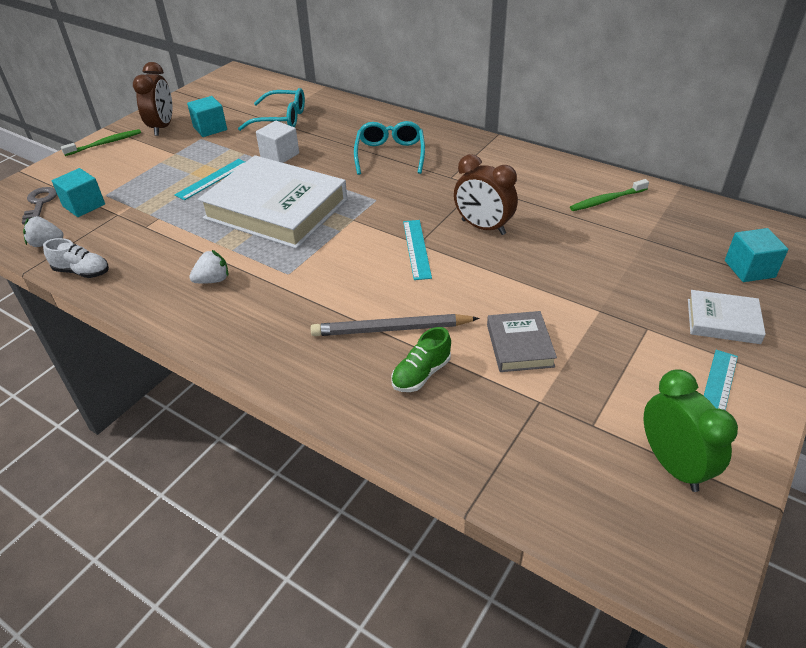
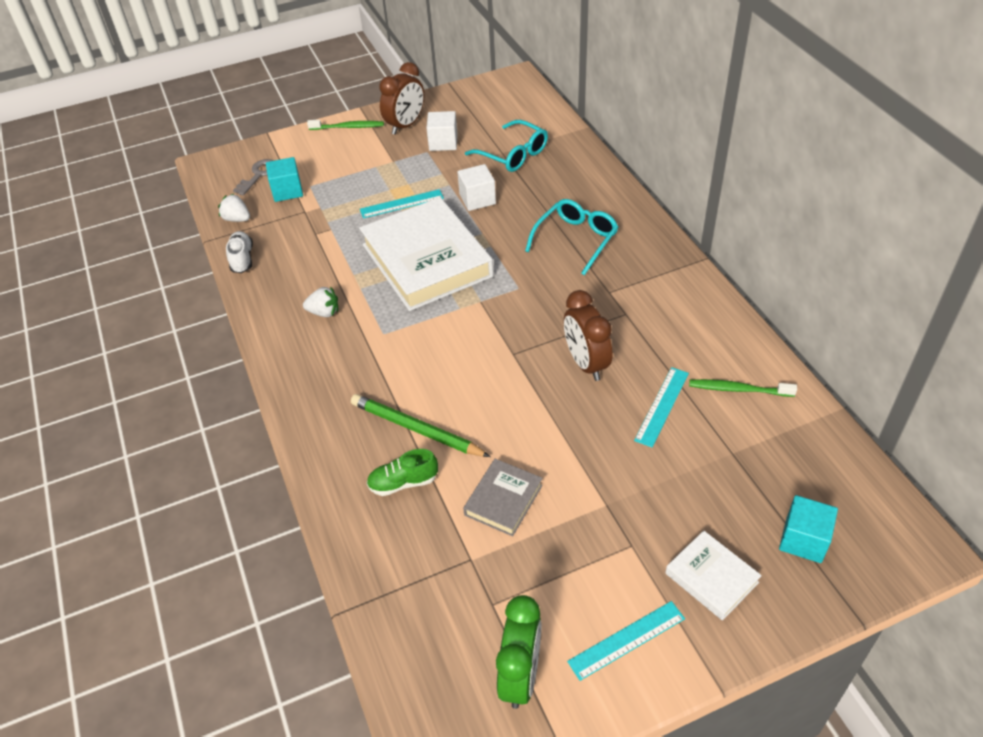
camera: 35 degrees right, 5 degrees up
(82, 272) = (242, 259): white shoe -> white shoe turned 150 degrees counterclockwise
(210, 128) = (443, 142): turquoise cube -> white cube
(391, 329) = (416, 429): grey pencil -> green pencil
(417, 249) = (506, 359): turquoise ruler -> turquoise ruler (662, 406)

